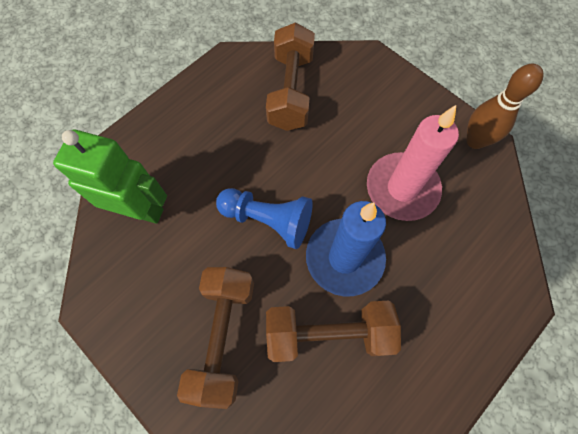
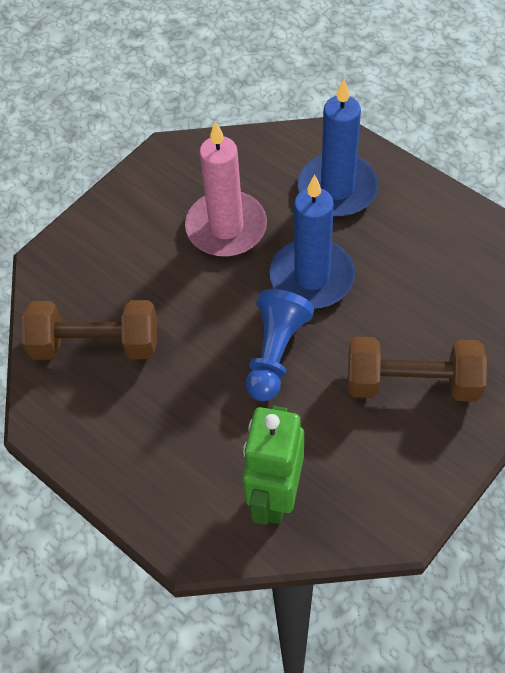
camera: 90 degrees left, 10 degrees down
(328, 333) = (393, 288): brown dumbbell -> none
(450, 293) = (337, 188): none -> blue candle
(475, 141) = (164, 162): brown bowling pin -> none

